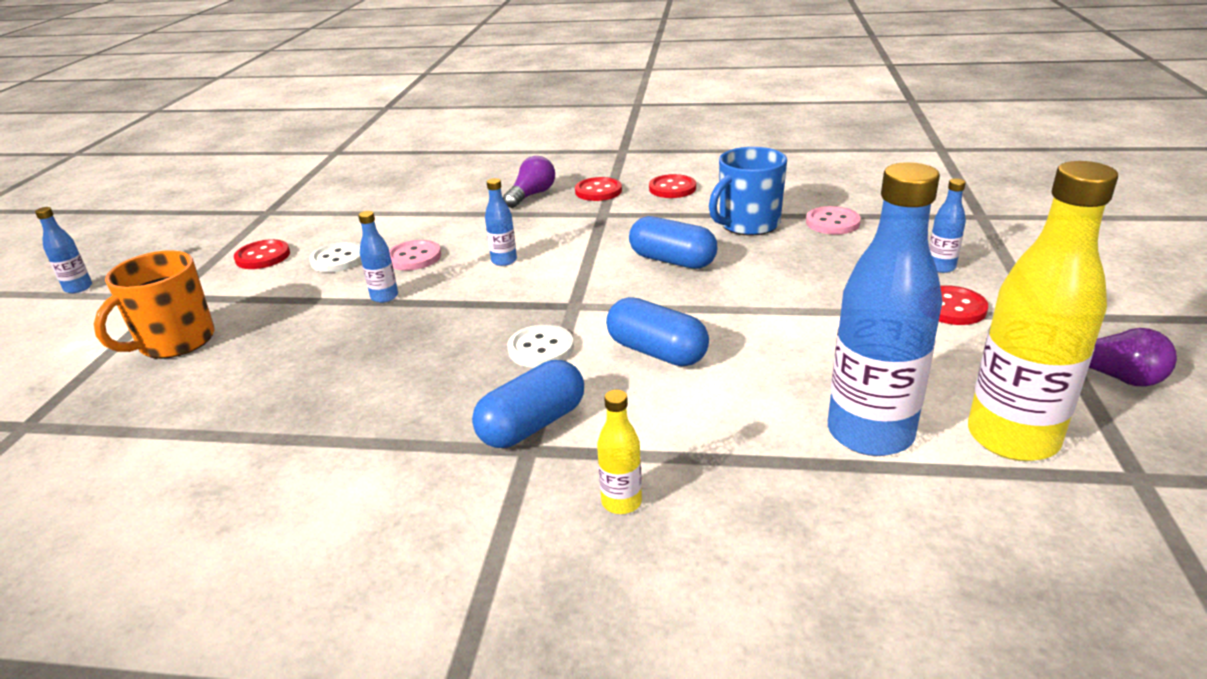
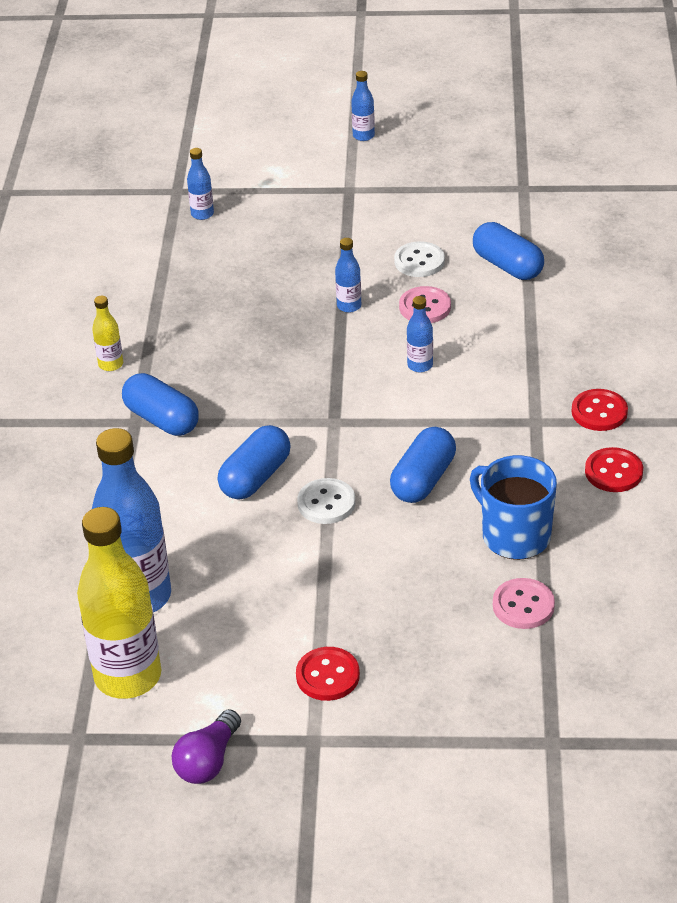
camera: 85 degrees right, 10 degrees up
(175, 342) = (278, 216): orange mug -> none
(263, 256) = (424, 215): red button -> none
(379, 220) = (507, 266): none -> blue capsule
(532, 195) = (582, 361): purple light bulb -> none
(541, 348) = (263, 410): white button -> white button (326, 503)
(621, 502) = (77, 470): yellow bottle -> yellow bottle (111, 364)
(940, 267) = (414, 681): blue bottle -> blue bottle (202, 214)

